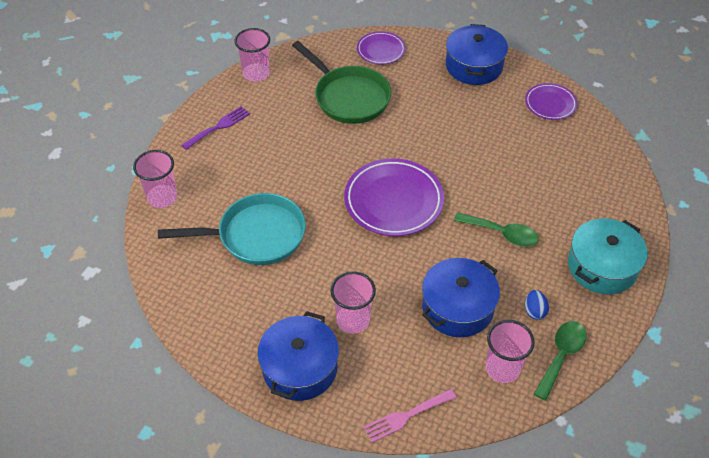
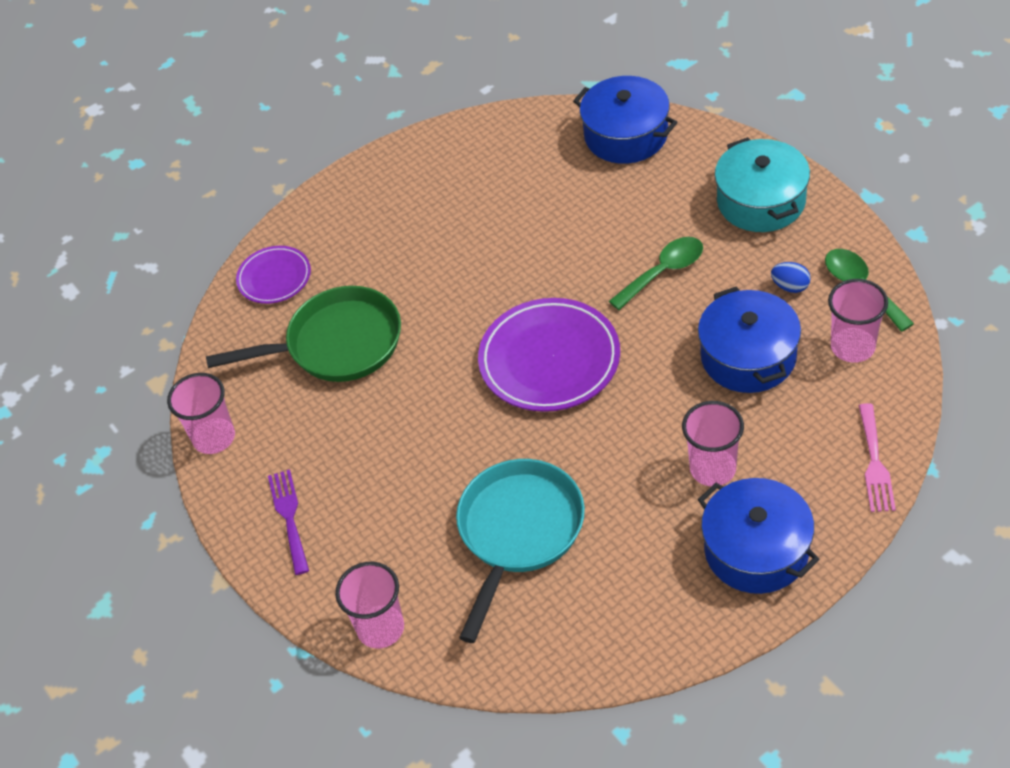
camera: 55 degrees left, 0 degrees up
(474, 66) = (374, 191): blue pot -> blue pot (626, 135)
(550, 104) = (491, 144): purple plate -> none

